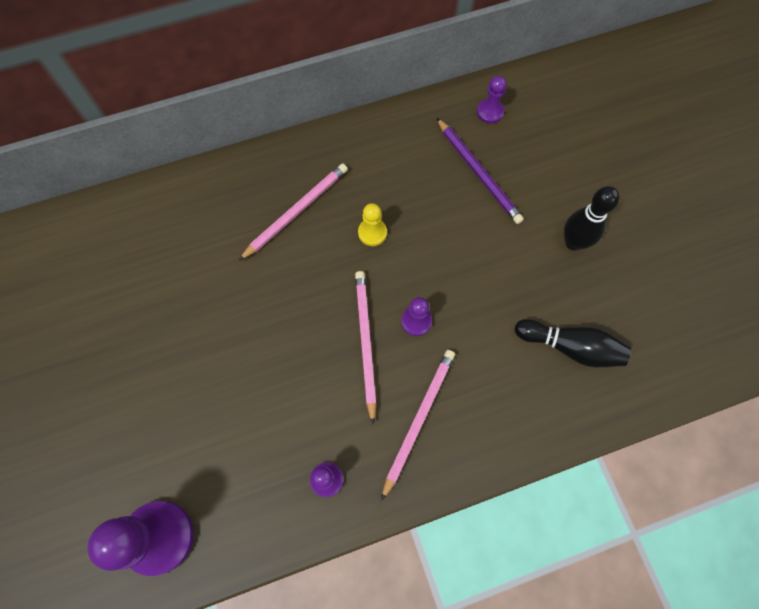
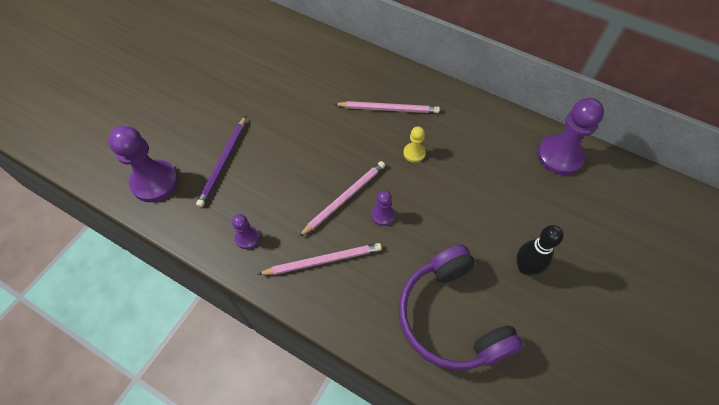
camera: 50 degrees right, 10 degrees down
(478, 172) = (512, 179): purple pencil -> purple pencil (223, 162)
(490, 112) = (559, 156): purple pawn -> purple pawn, size x2.02
(570, 347) = (451, 317): black bowling pin -> purple headphones

